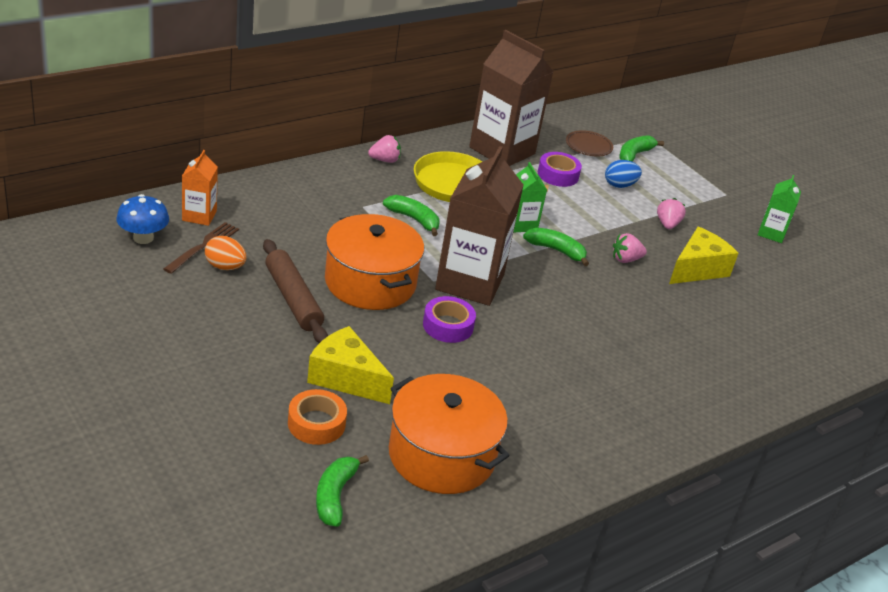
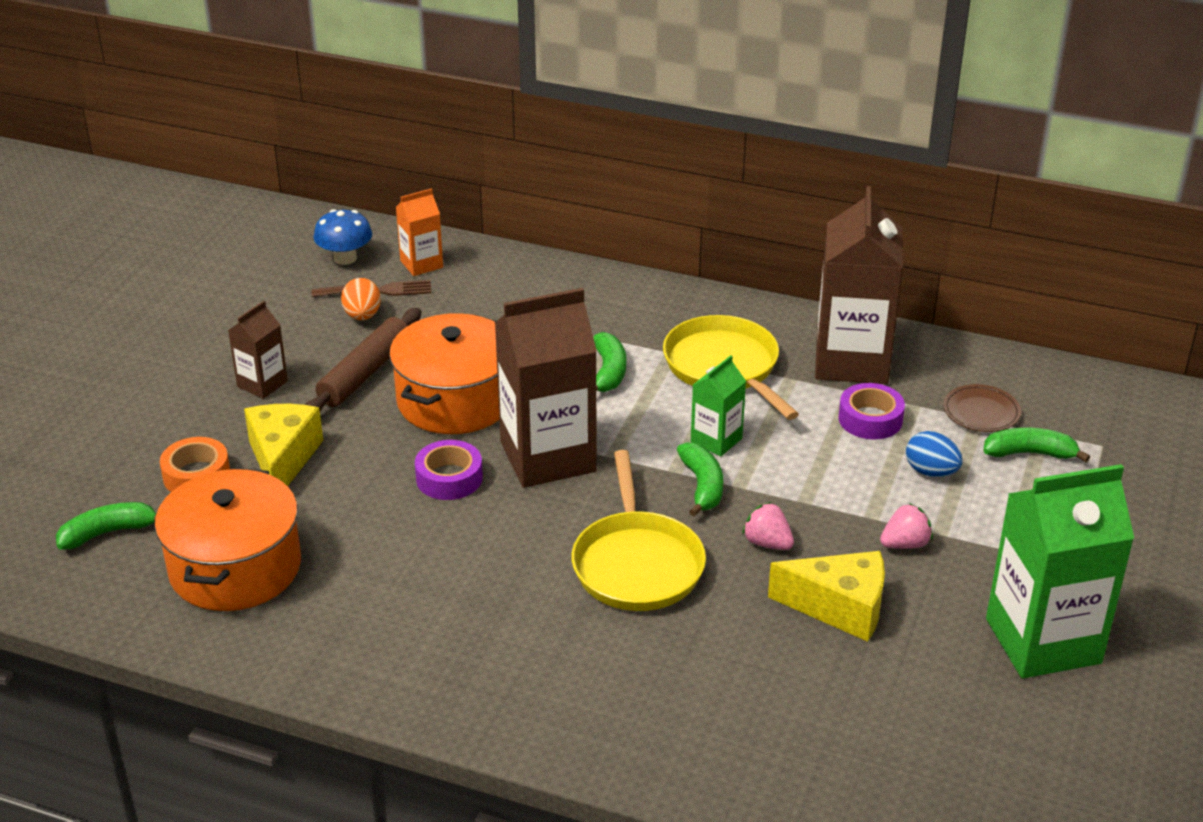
camera: 60 degrees right, 0 degrees up
(246, 344) = (262, 384): none -> brown carton
(385, 160) = (692, 304): pink strawberry -> none
(600, 307) = (636, 564): none -> yellow pan
(771, 233) = (1043, 641): green carton -> green carton, size x2.03

